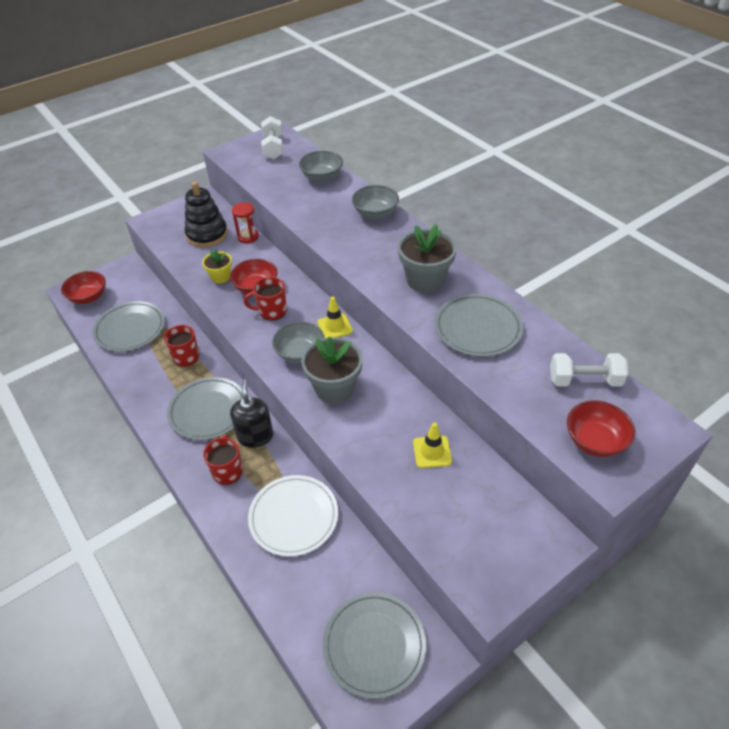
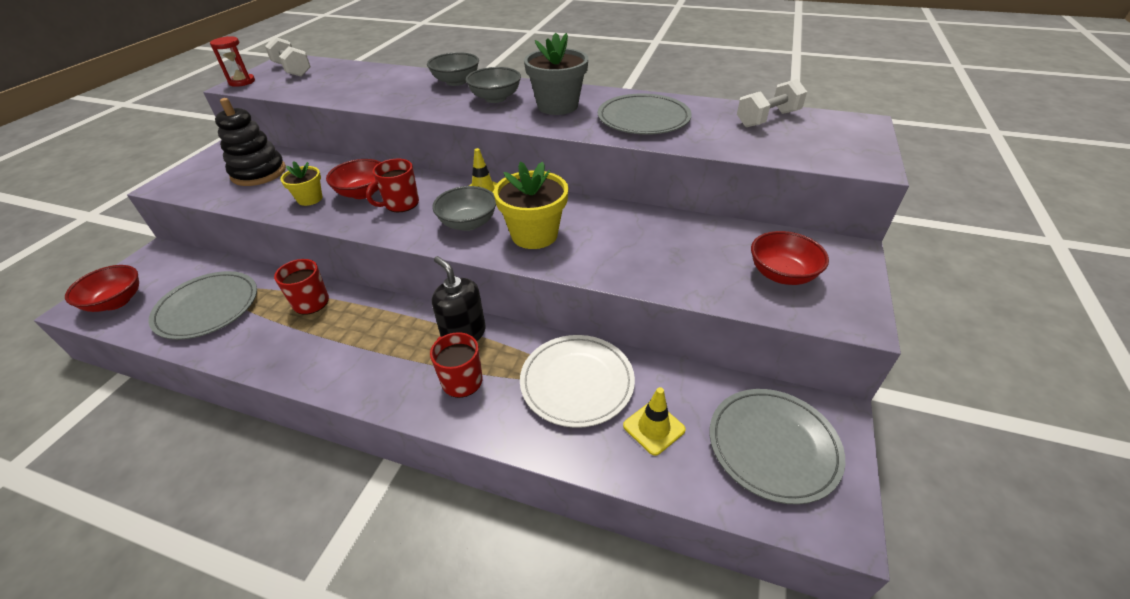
camera: 35 degrees left, 5 degrees down
(208, 410) = (384, 337): grey plate -> none
(248, 237) = (313, 160): red hourglass -> red hourglass (242, 82)
(322, 177) = (371, 74): grey bowl -> grey bowl (495, 98)
(334, 388) = (534, 234): grey flower pot -> yellow flower pot
(432, 452) = (680, 240): yellow traffic cone -> yellow traffic cone (654, 428)
(595, 441) = (827, 148): red bowl -> red bowl (782, 274)

